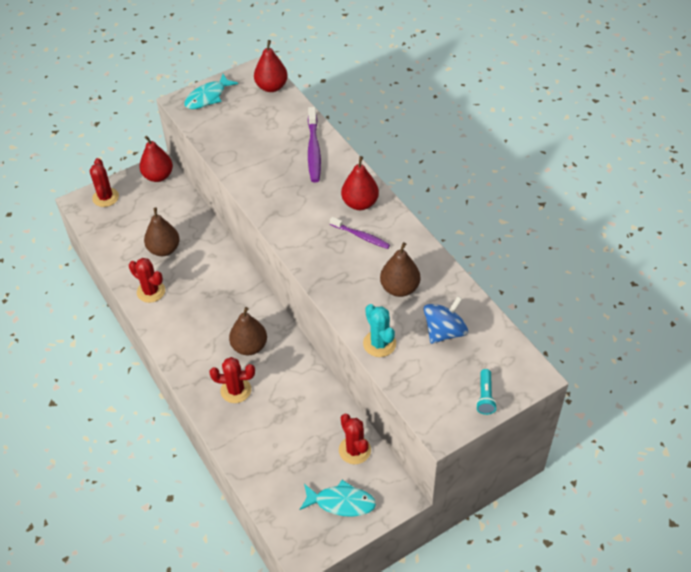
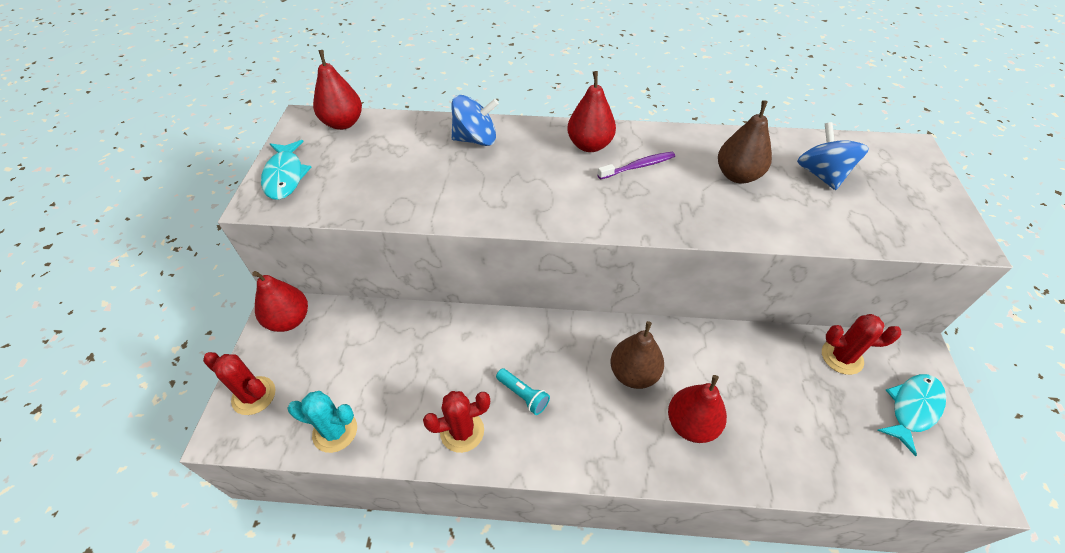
camera: 55 degrees left, 0 degrees up
(164, 249) = (409, 378): brown pear -> none
(236, 390) = (691, 424): red cactus -> red pear
(313, 150) = (476, 139): purple toothbrush -> blue spinning top
(379, 343) = (811, 227): turquoise cactus -> turquoise cactus (335, 431)
(485, 397) = (929, 189): turquoise flashlight -> turquoise flashlight (523, 395)

